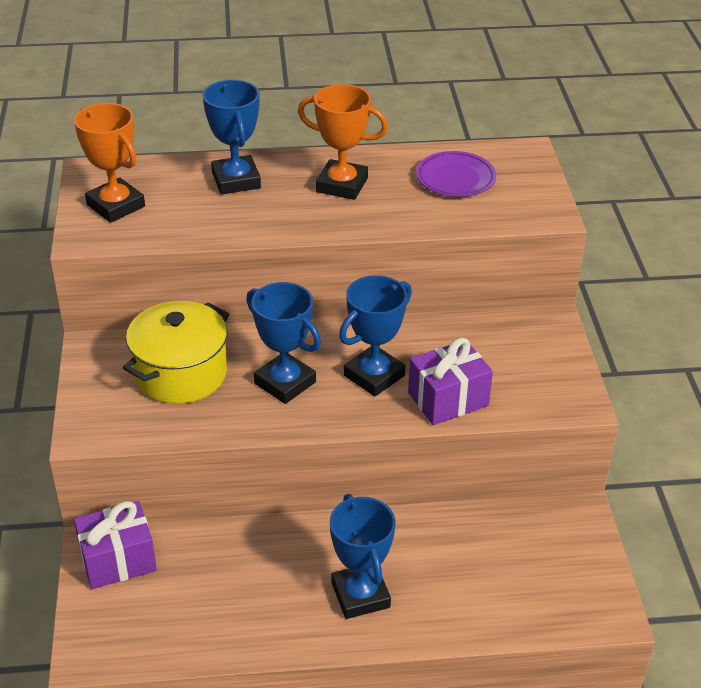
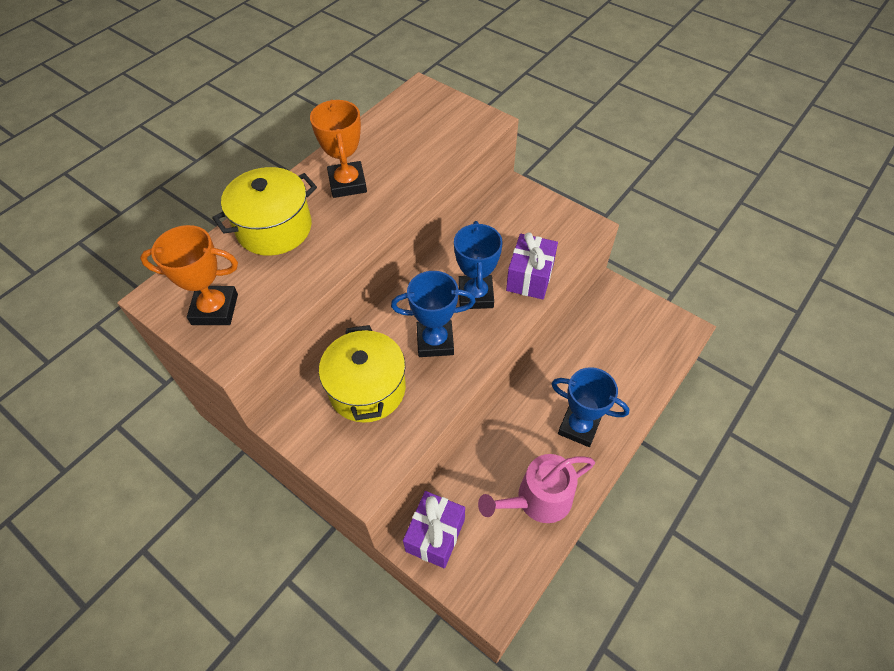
camera: 45 degrees left, 15 degrees up
(236, 180) = (274, 228): blue trophy -> yellow pot
(238, 615) = (538, 499): none -> pink watering can
(342, 185) = (347, 183): orange trophy -> orange trophy turned 75 degrees counterclockwise
(455, 178) = (407, 133): purple plate -> none

